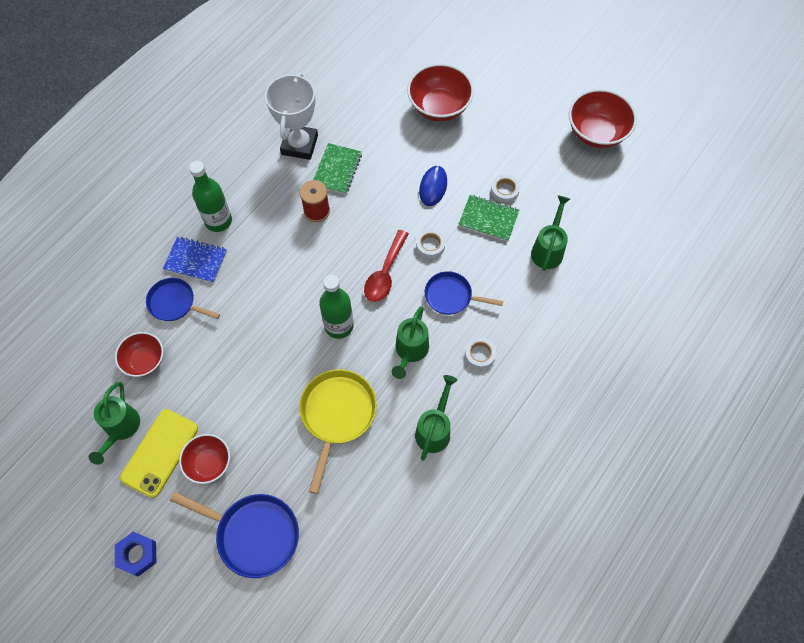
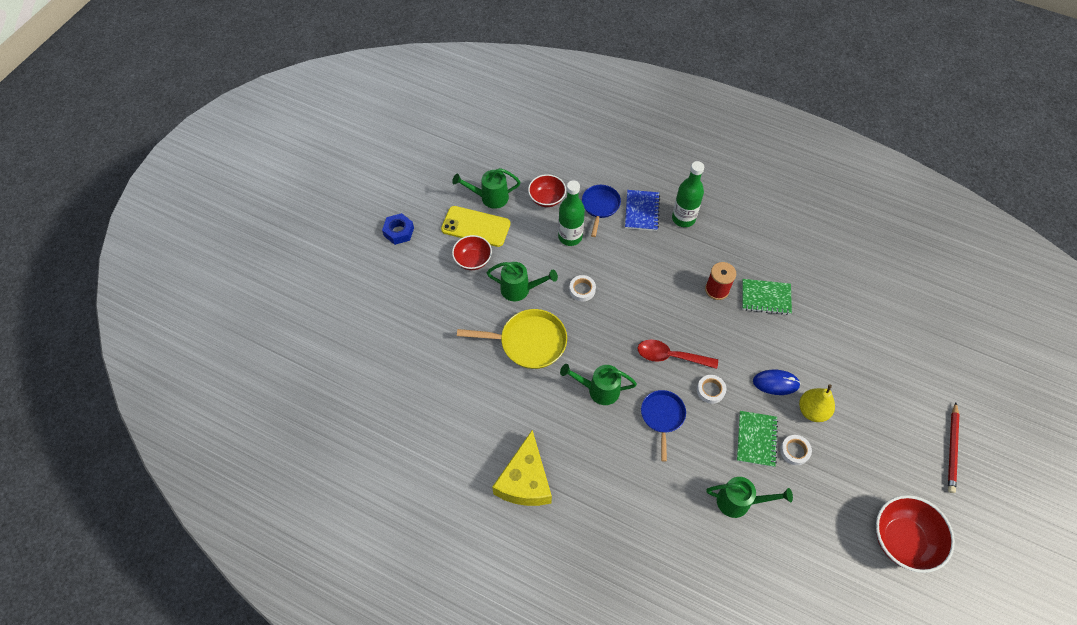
camera: 80 degrees right, 5 degrees down
(253, 534) = (422, 302): blue pan -> none
(299, 145) = (781, 262): white trophy -> none
(339, 326) = (609, 328): green bottle -> green bottle (570, 237)
(434, 429) = (530, 421): green watering can -> green watering can (519, 289)
(439, 107) = (871, 374): red bowl -> none
(467, 164) = (812, 411): none -> yellow pear
(480, 354) = (609, 450): white tape -> white tape (582, 290)
(501, 446) = (525, 480): none -> yellow cheese
(520, 71) = (952, 449): none -> red pencil

